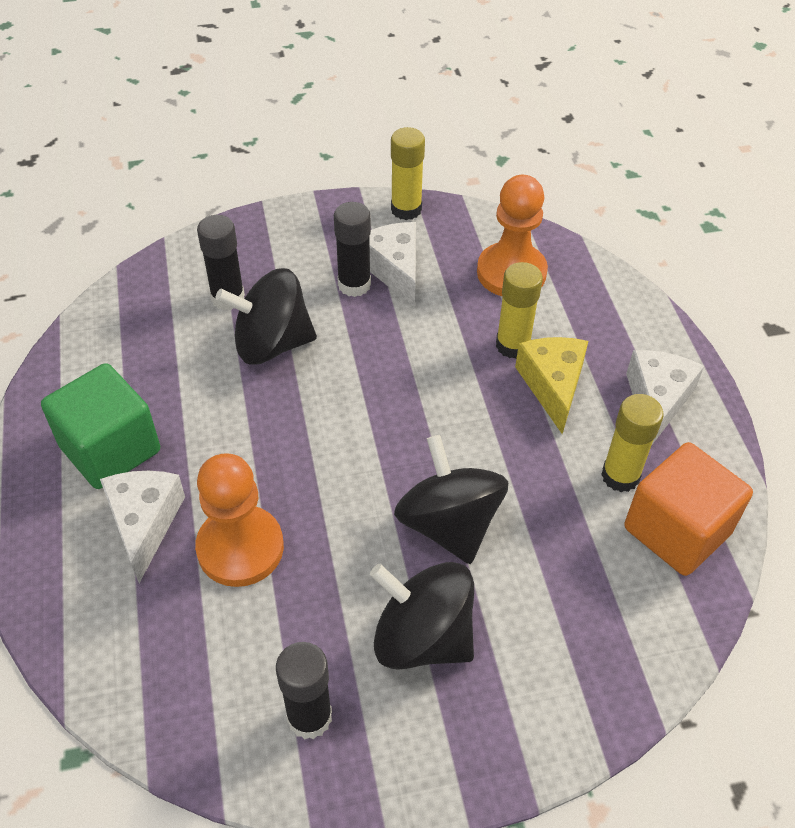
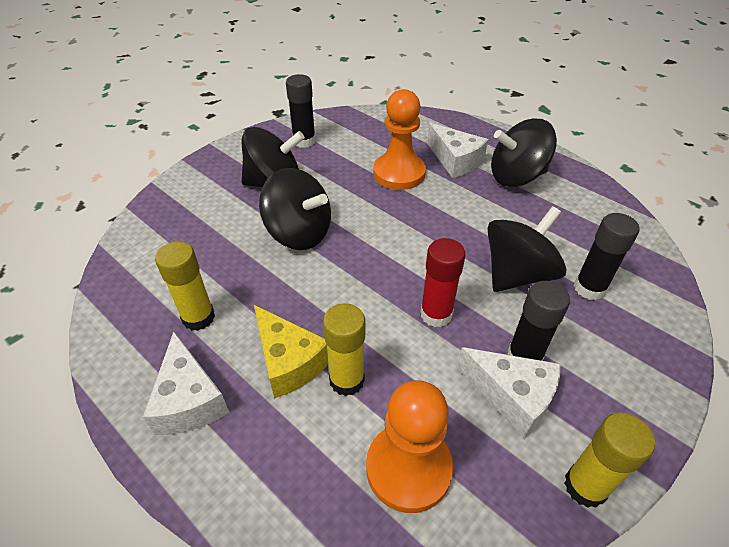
camera: 145 degrees right, 5 degrees down
(110, 449) = (516, 177): green cube -> black spinning top
(388, 352) = (436, 314): none -> red glue stick
(677, 530) = (142, 302): orange cube -> none

